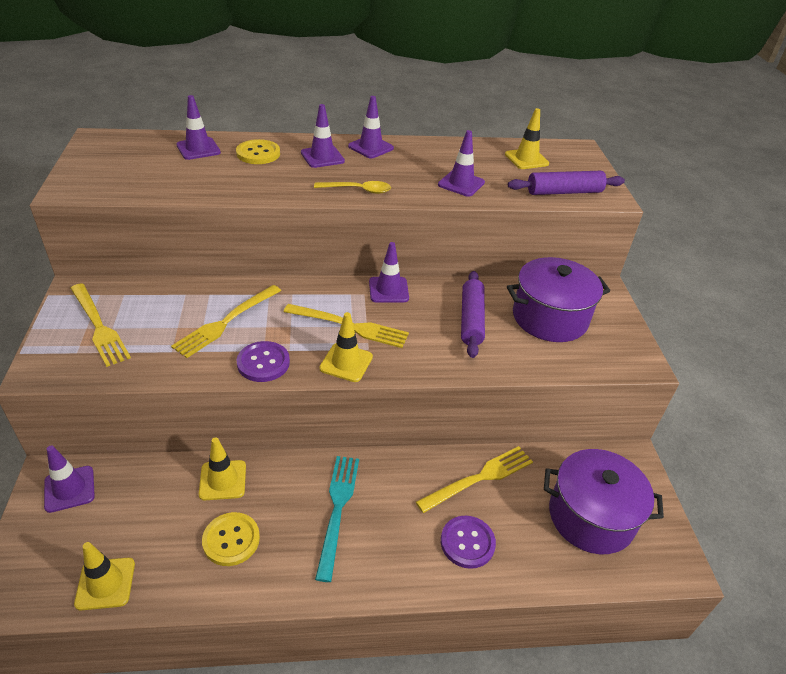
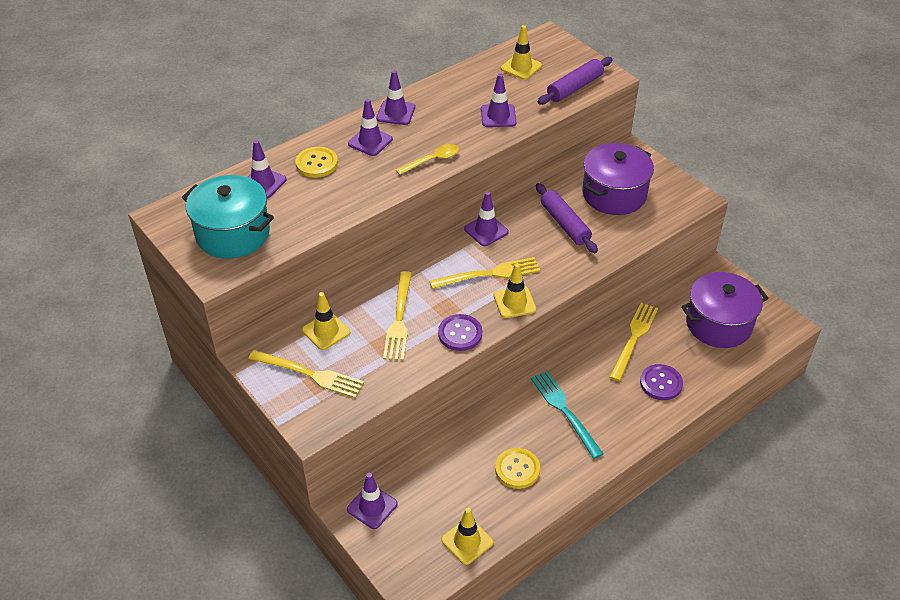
camera: 30 degrees left, 5 degrees up
(125, 170) = (233, 234): none -> turquoise pot
(222, 480) = (471, 438): yellow traffic cone -> yellow traffic cone (326, 331)

